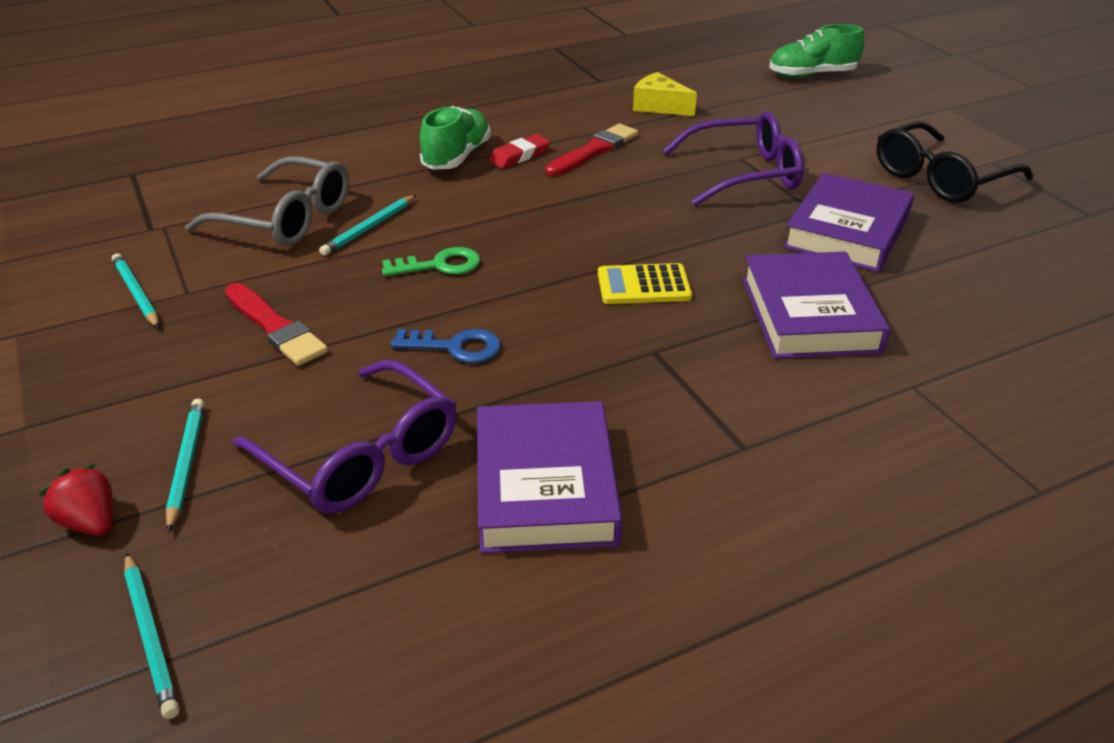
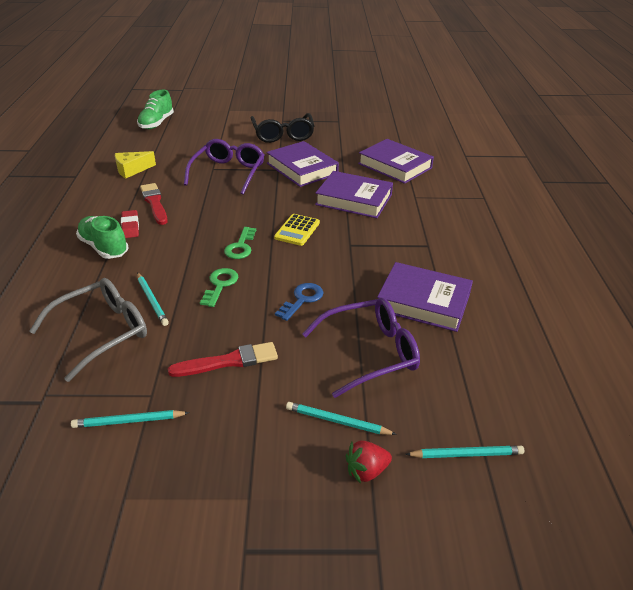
camera: 65 degrees left, 0 degrees up
(548, 250) = (240, 247): none -> green key
(1006, 328) = (395, 166): none -> purple book

